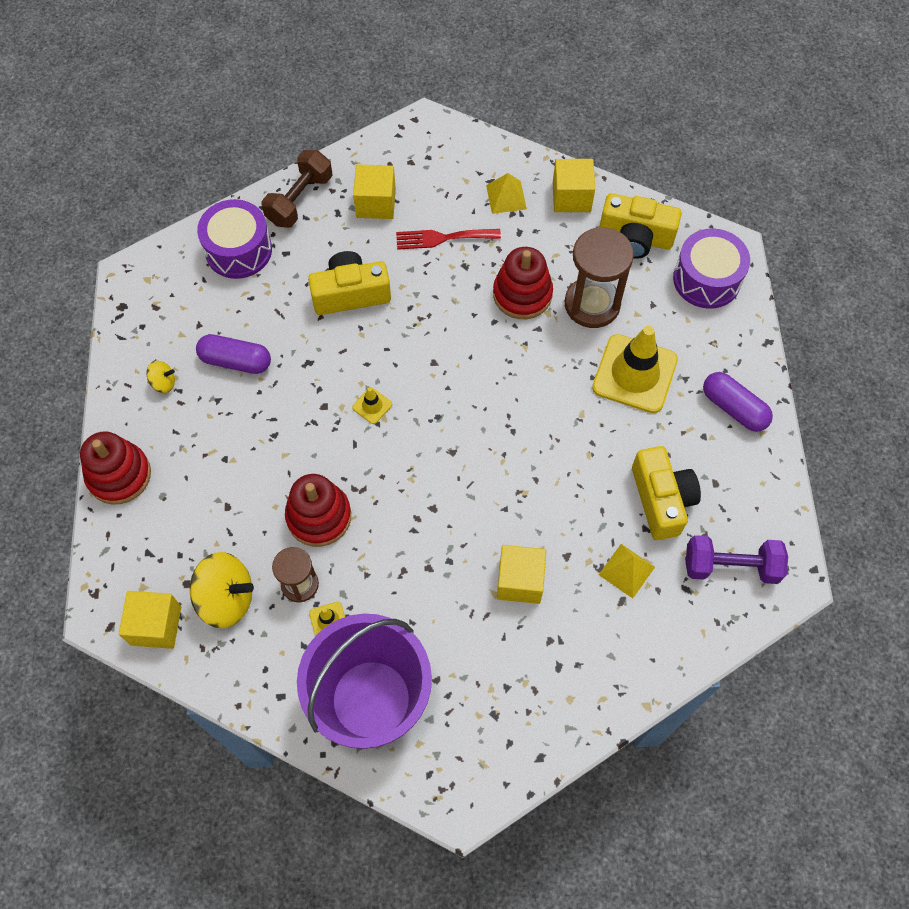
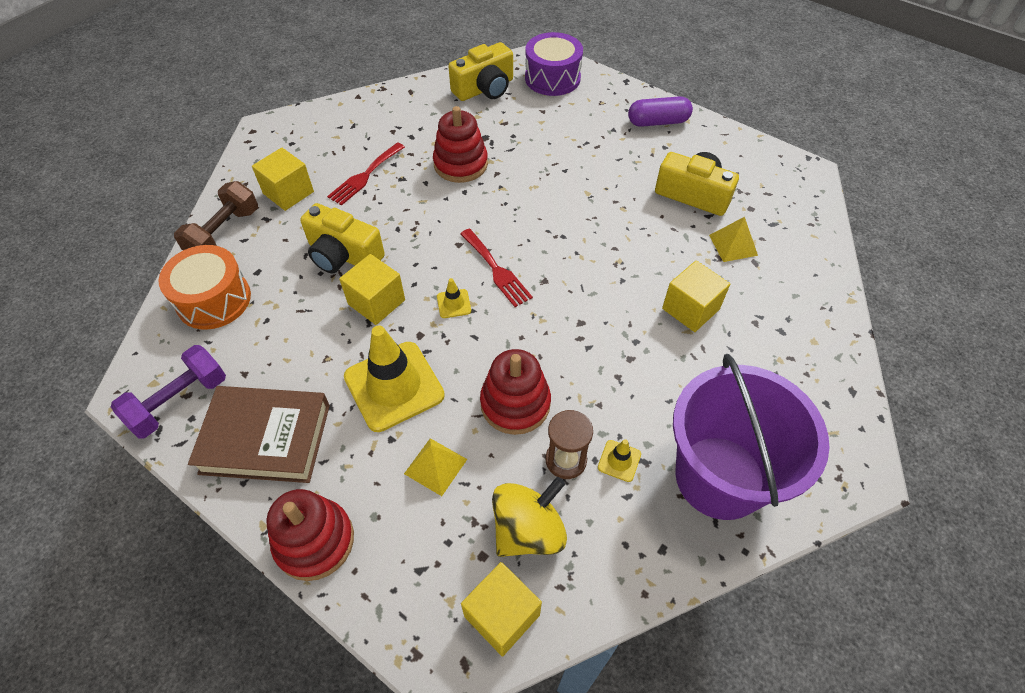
camera: 50 degrees left, 10 degrees down
(163, 383) = (266, 438): yellow spinning top -> brown book
(236, 361) = (310, 368): purple capsule -> none
(238, 250) = (214, 300): purple drum -> orange drum
(299, 200) = (224, 233): brown dumbbell -> brown dumbbell turned 45 degrees clockwise
(350, 294) = (343, 255): yellow camera -> yellow camera turned 90 degrees counterclockwise
(431, 410) = (496, 270): none -> red fork
(506, 197) = (376, 125): yellow pyramid -> yellow pyramid (435, 466)
(571, 197) = (418, 97): yellow cube -> yellow cube (376, 302)
(592, 304) = (509, 137): brown hourglass -> none
(634, 374) = (584, 149): yellow traffic cone -> yellow traffic cone (394, 386)
(731, 566) = (774, 192): purple dumbbell -> purple dumbbell (179, 401)

